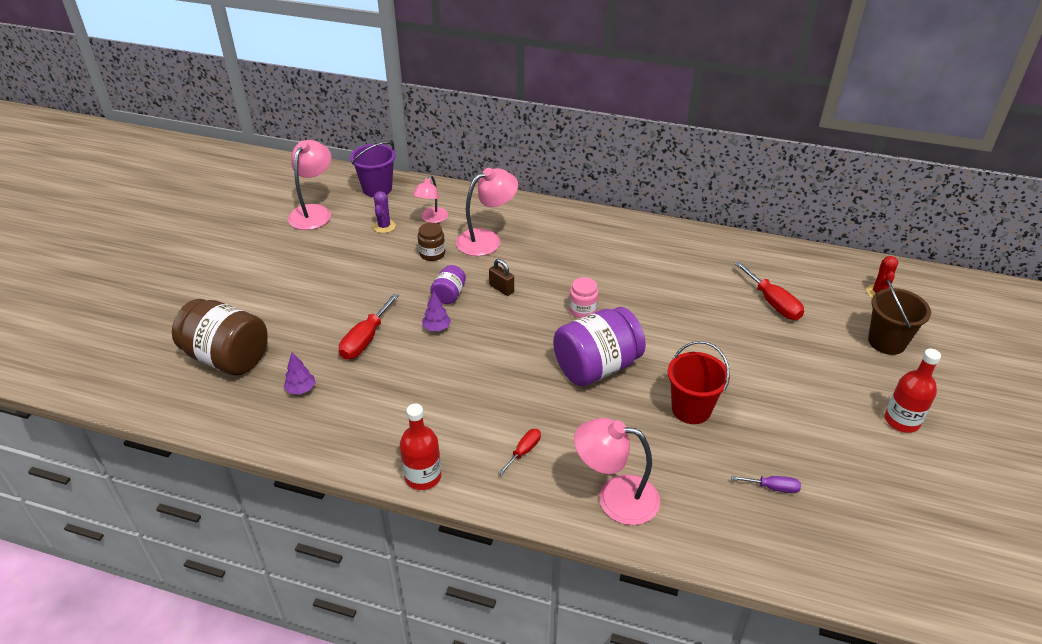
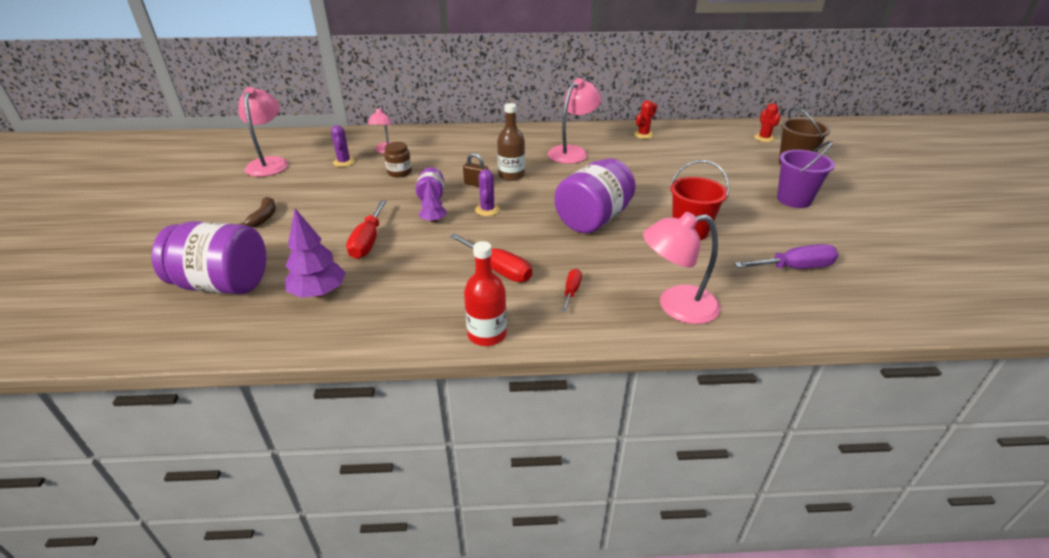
camera: 20 degrees left, 5 degrees down
(227, 358) = (223, 284): brown jar -> purple jar
(285, 285) = (264, 217): none -> brown banana
(301, 389) = (319, 293): purple tree -> purple tree, size x1.74
(377, 189) = (324, 140): purple bucket -> purple bucket (794, 200)
(487, 239) = (443, 156): pink lamp -> pink lamp (572, 152)
(495, 327) = (487, 210): none -> purple cactus
(544, 284) = (511, 175): none -> brown bottle
(582, 310) = (555, 185): pink jar -> none
(729, 254) = (643, 134): none -> red cactus
(773, 303) = (697, 156): red screwdriver -> red screwdriver (498, 269)
(773, 487) = (794, 268): purple screwdriver -> purple screwdriver, size x1.74
(902, 421) = (845, 205): red bottle -> none

